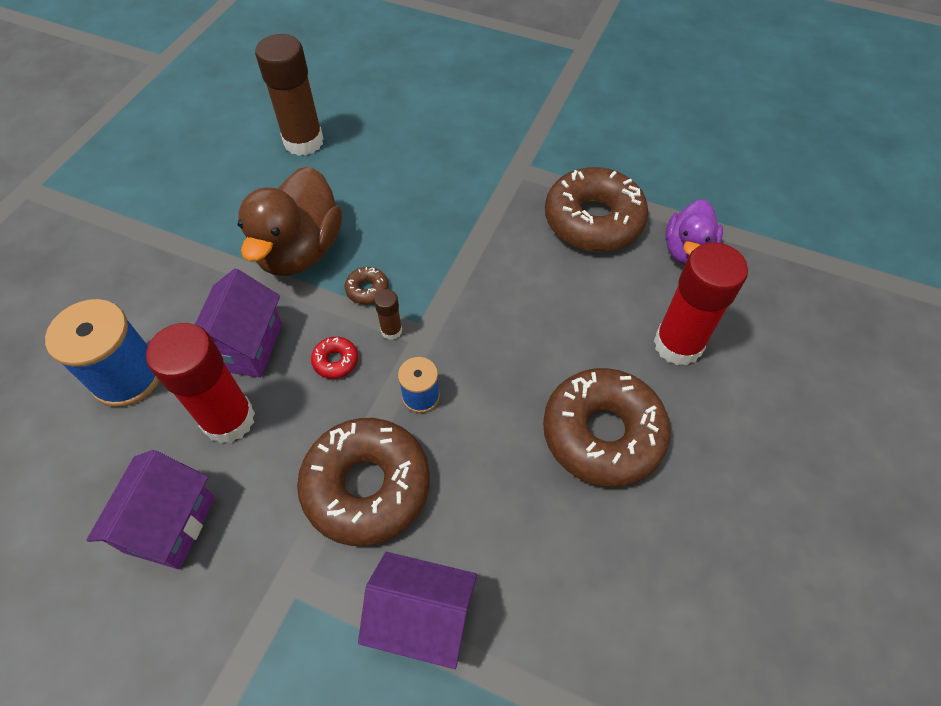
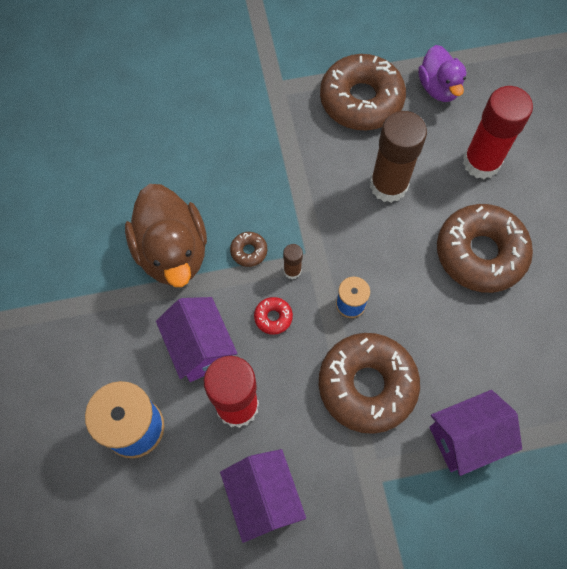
camera: 35 degrees left, 10 degrees up
(303, 142) = (90, 160): brown glue stick -> brown glue stick (388, 185)

